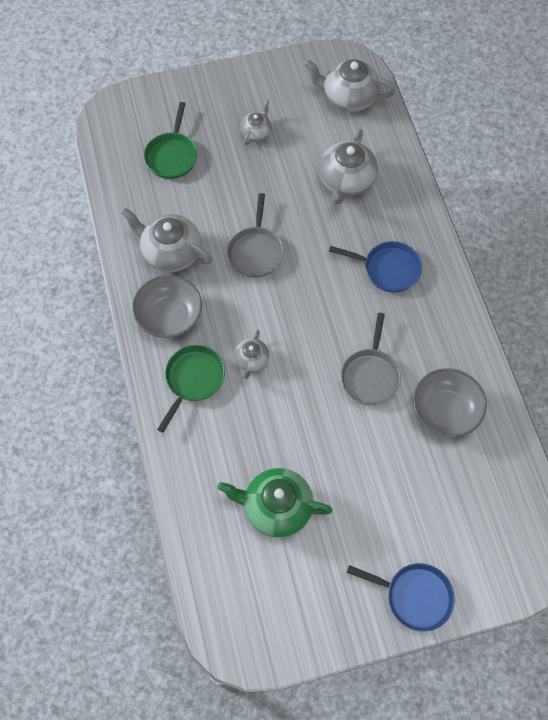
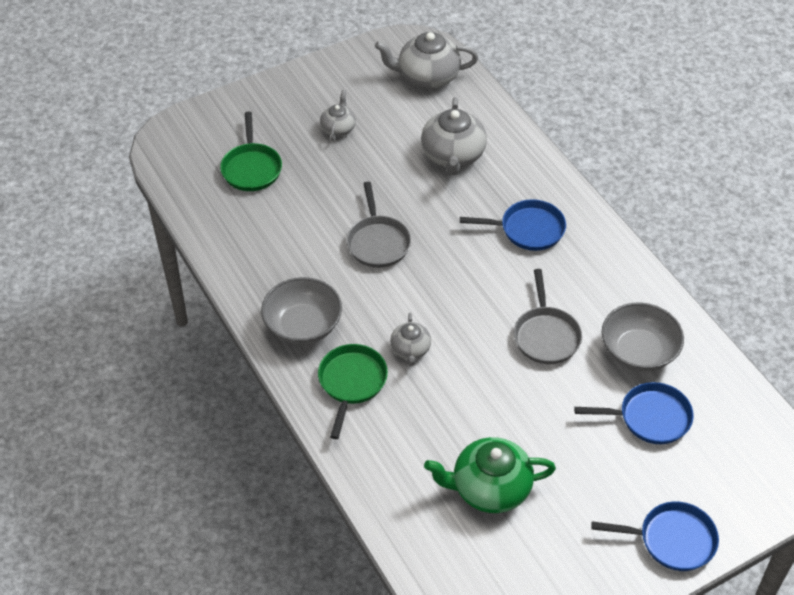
camera: 15 degrees left, 15 degrees down
(171, 252) = (283, 262): grey teapot -> none
(433, 476) = (649, 417): none -> blue pan

